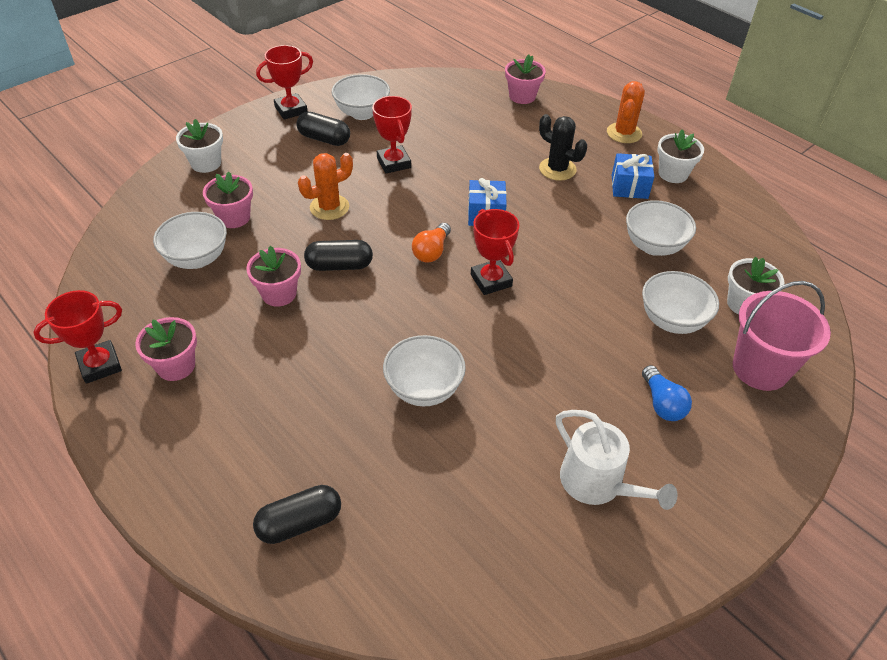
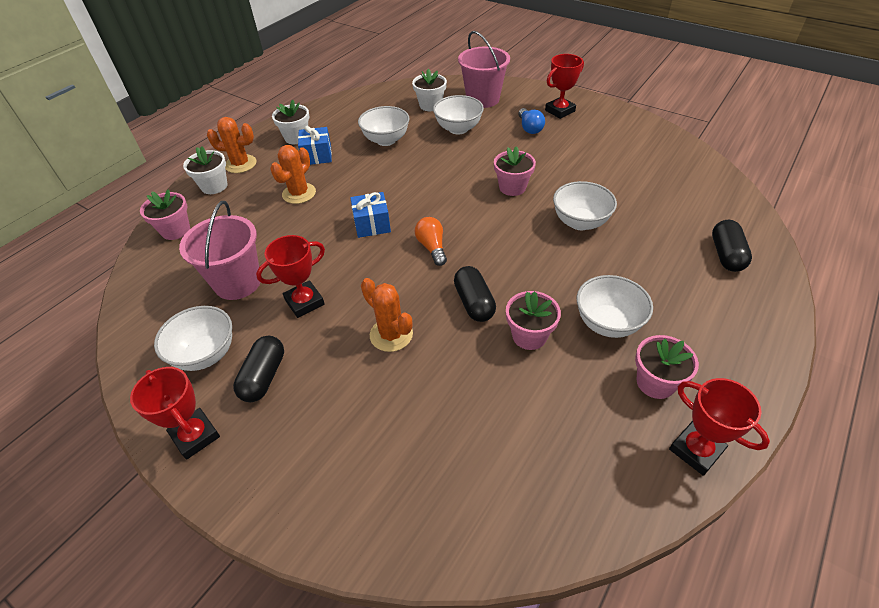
camera: 100 degrees left, 0 degrees up
(197, 259) = (512, 427): white bowl -> white bowl (607, 323)
(206, 163) = (332, 496): white flower pot -> white flower pot (214, 186)
(234, 217) = (433, 417): pink flower pot -> pink flower pot (512, 187)
(300, 523) = (726, 255): black capsule -> black capsule turned 45 degrees clockwise
(431, 251) = (432, 247): orange light bulb -> orange light bulb turned 120 degrees counterclockwise
(436, 129) = (237, 282): none -> pink bucket
(491, 280) = (454, 209): red trophy -> red trophy (560, 111)
(557, 169) = (299, 193): black cactus -> orange cactus
(597, 483) = (602, 144): white watering can -> none
(662, 403) = (529, 128): blue light bulb -> blue light bulb turned 105 degrees clockwise

